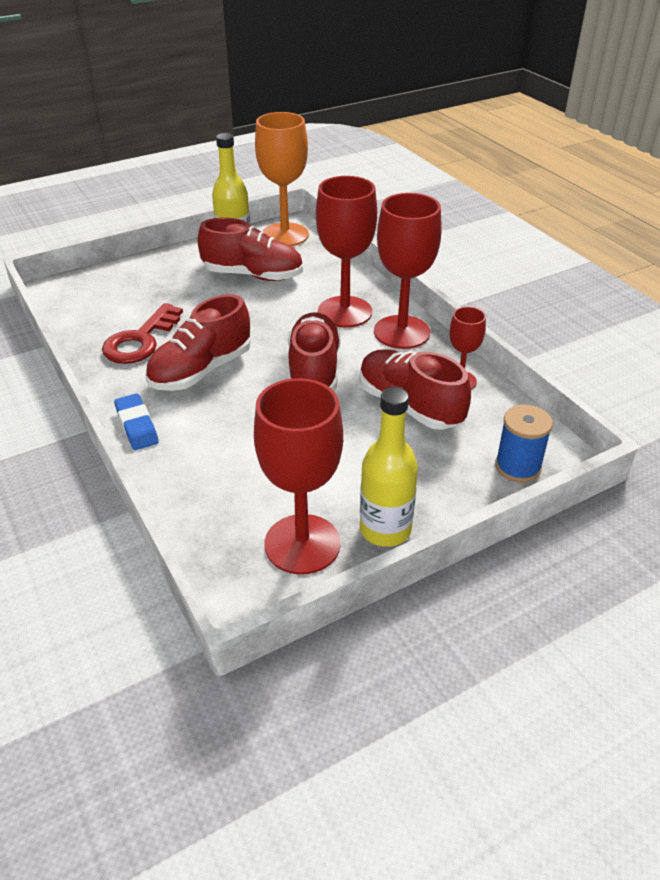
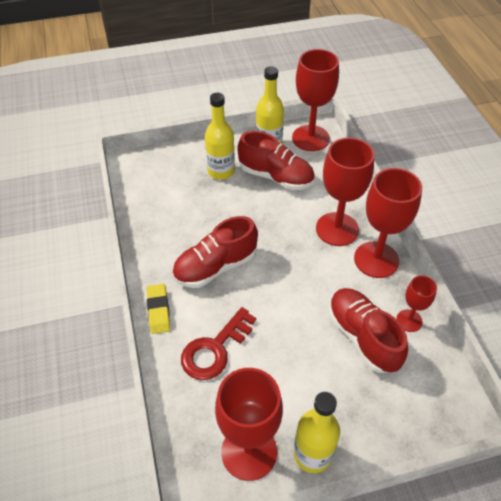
camera: 15 degrees right, 10 degrees up
(137, 426) = (158, 310): blue eraser -> yellow eraser
(140, 340) = (179, 227): red key -> red key (215, 349)
(180, 280) = (221, 171): none -> yellow bottle
(285, 235) = (310, 138): orange goblet -> red goblet
(314, 371) = (298, 285): red shoe -> none
(517, 467) = (430, 419): blue spool -> none

